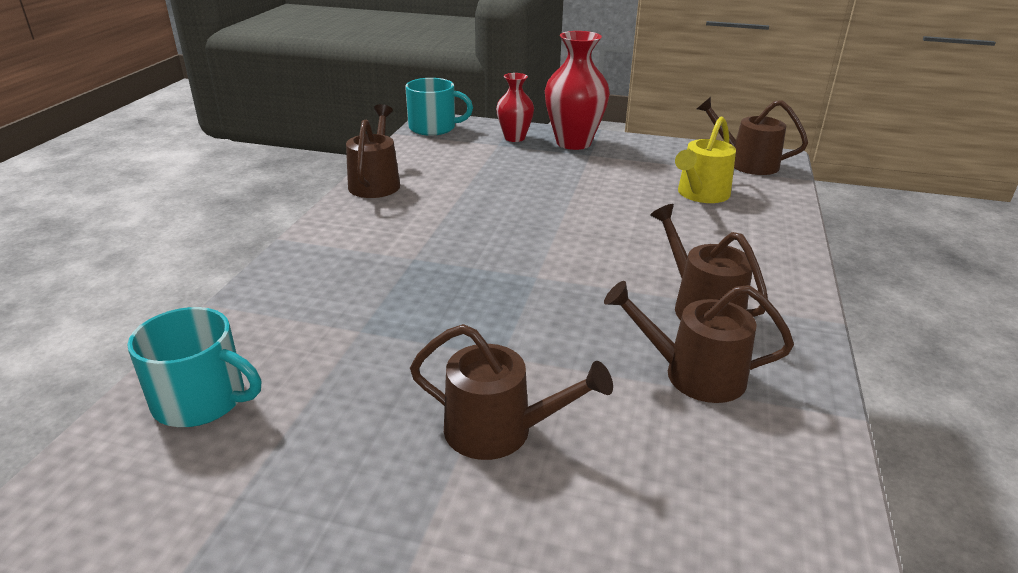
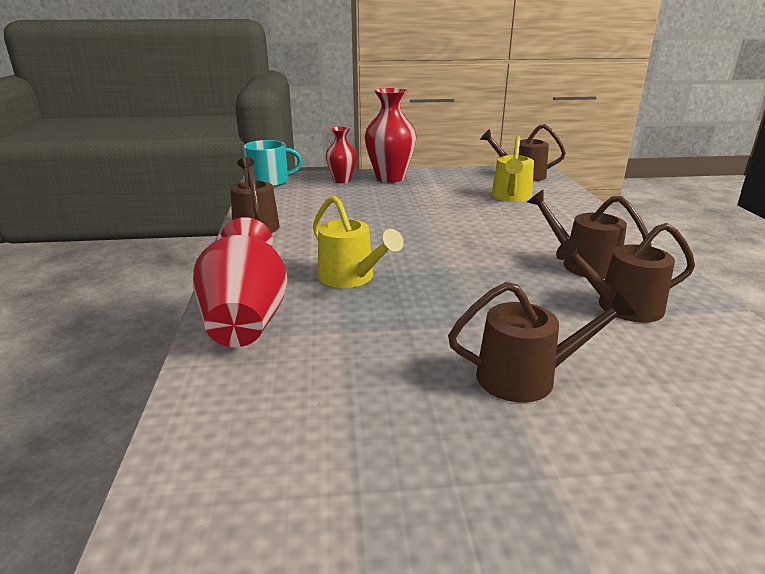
camera: 20 degrees left, 5 degrees down
(201, 400) = (242, 419): turquoise mug -> none
(282, 295) = (245, 319): none -> red vase
(419, 269) = (350, 278): none -> yellow watering can

